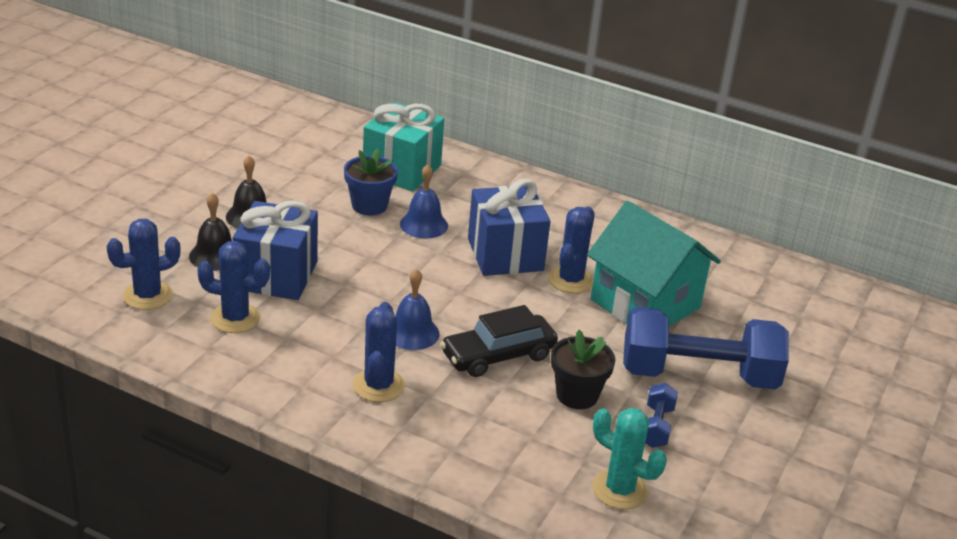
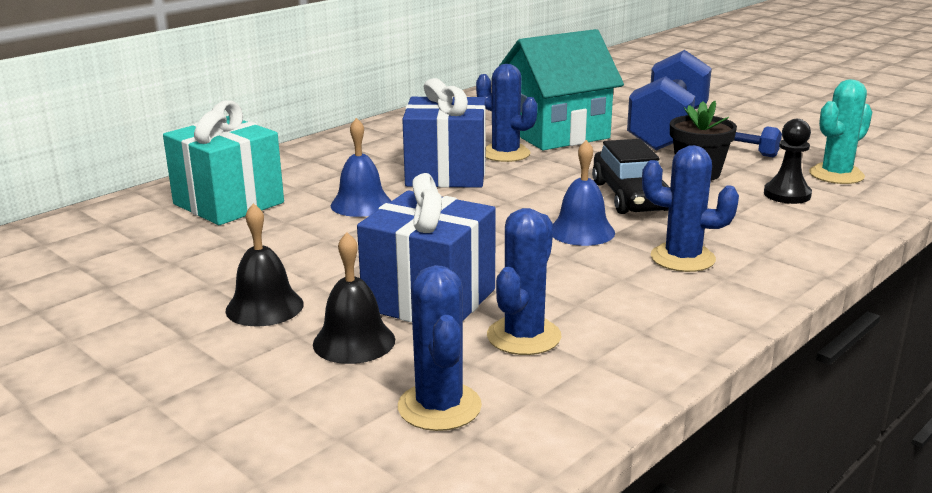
camera: 70 degrees left, 10 degrees down
(369, 205) = (296, 228): blue flower pot -> none
(546, 451) = (787, 194): none -> black pawn

